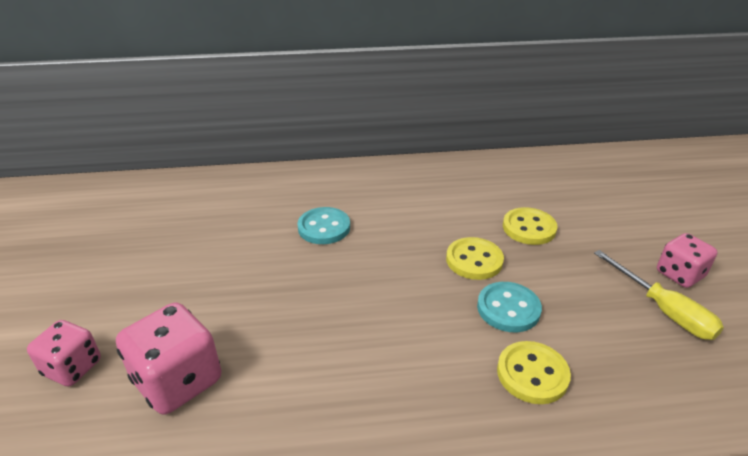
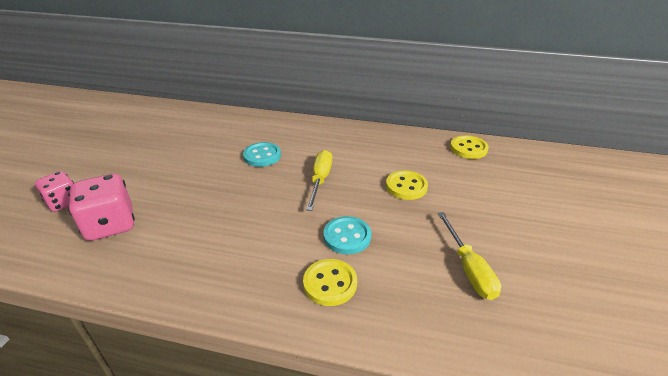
camera: 20 degrees right, 0 degrees up
(423, 243) = (320, 180): none -> yellow screwdriver
(474, 260) = (347, 199): yellow button -> yellow button (468, 148)
(679, 274) = (504, 247): pink dice -> none

